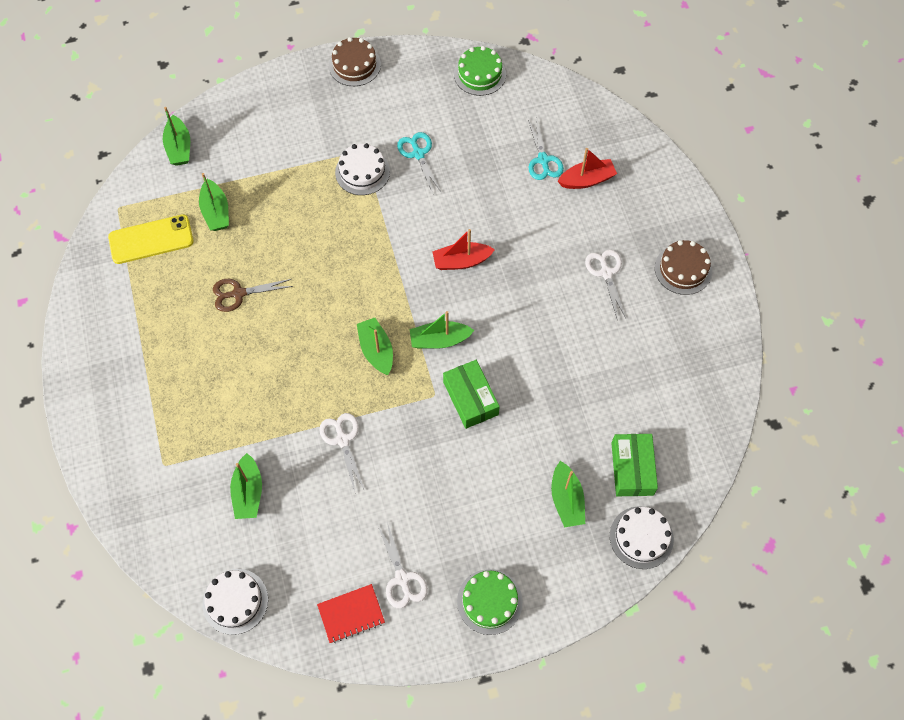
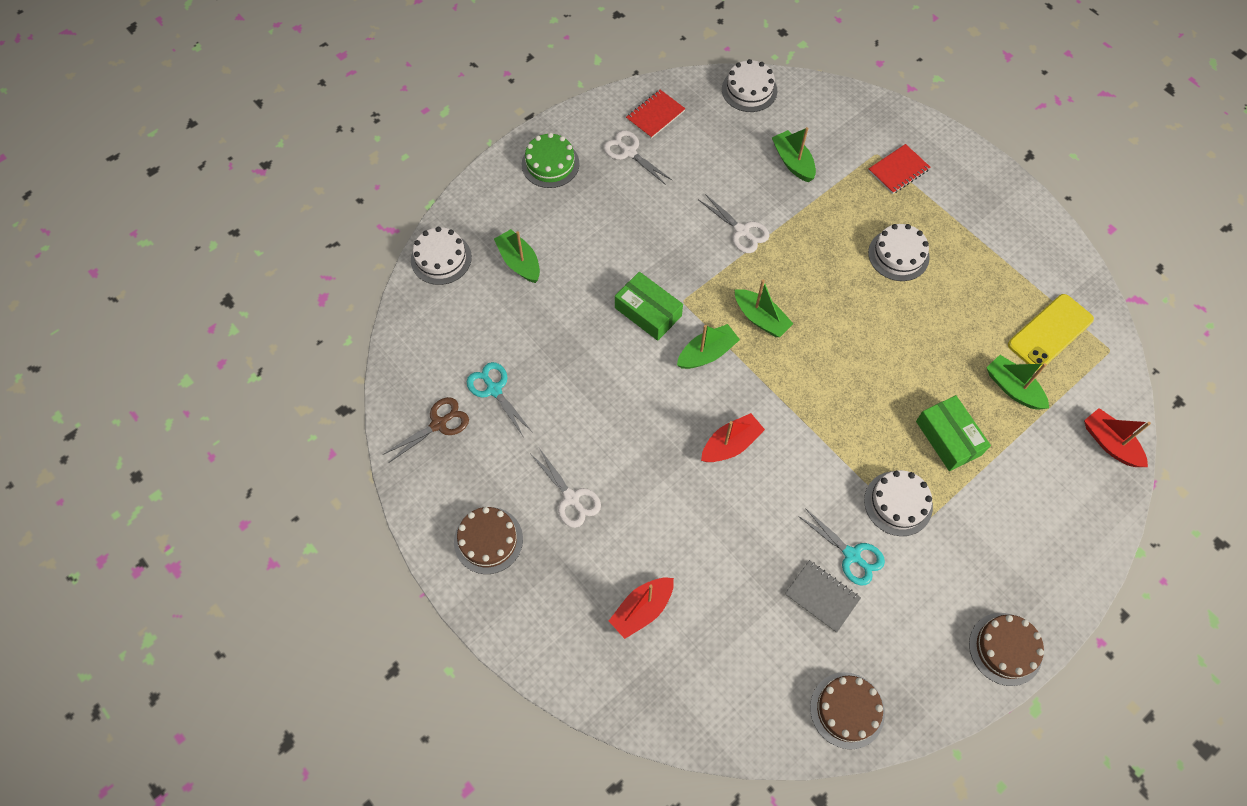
camera: 155 degrees right, 0 degrees up
(157, 438) = (898, 170): none -> red notebook
(179, 147) = (1109, 443): green boat -> red boat
(220, 355) = (898, 255): none -> white cake
(238, 293) = (926, 316): brown scissors -> brown scissors (439, 424)
(456, 139) = (822, 596): none -> grey notebook
(479, 74) = (847, 710): green cake -> brown cake
(543, 160) = (705, 614): turquoise scissors -> turquoise scissors (494, 389)
(632, 468) = (470, 311): green box -> green box (948, 438)

